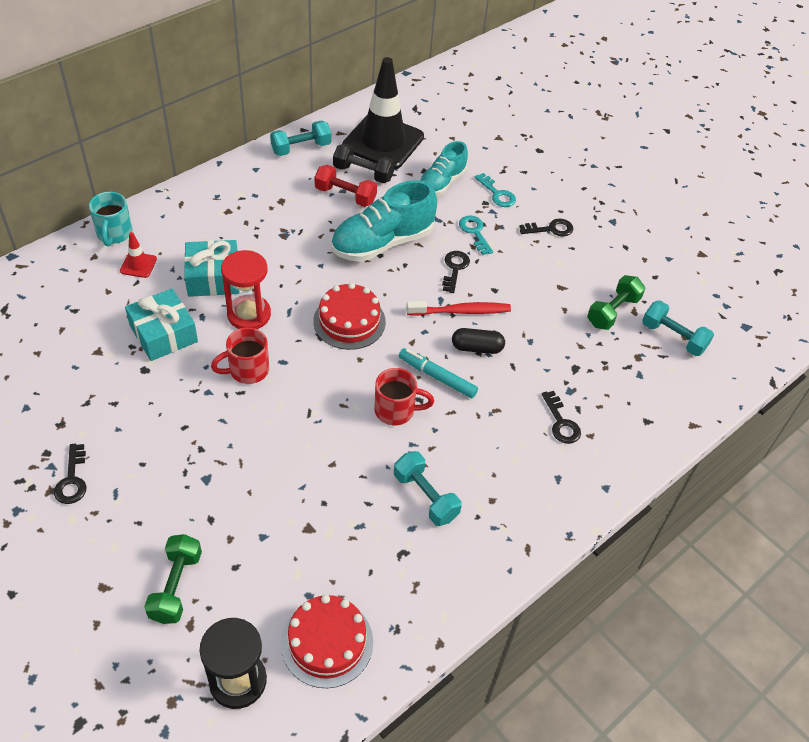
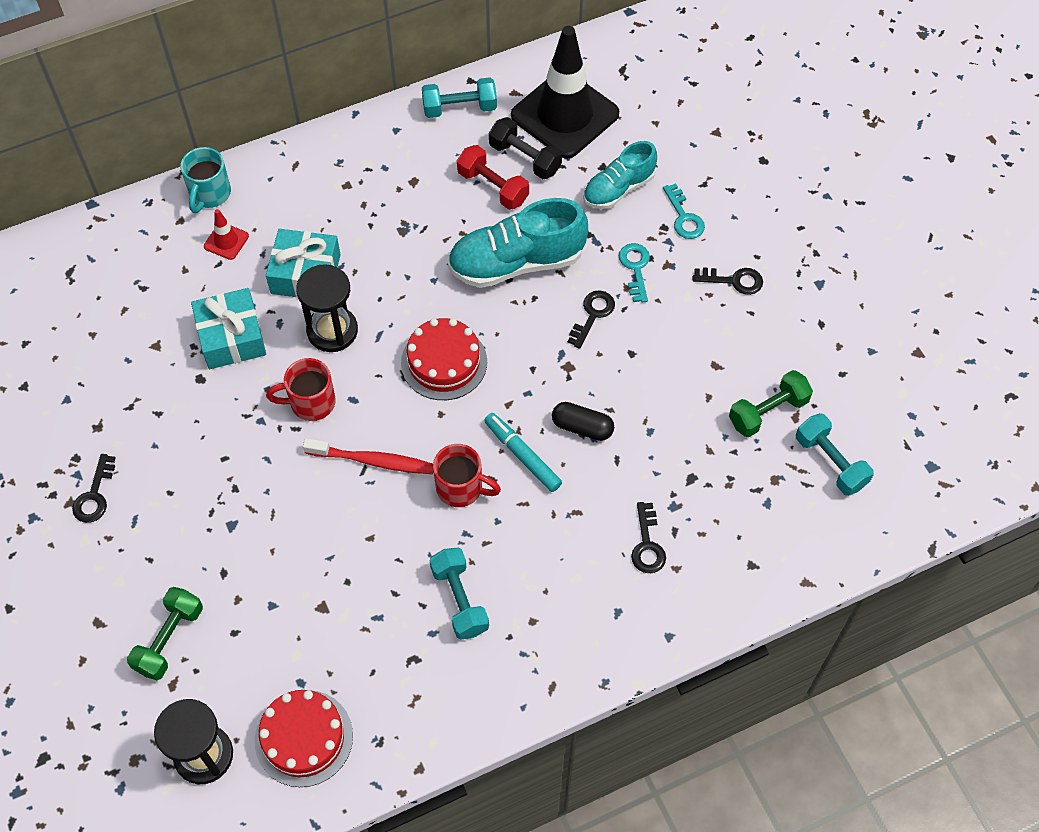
camera: 20 degrees right, 10 degrees up
(249, 314) = (332, 331): red hourglass -> black hourglass
(461, 311) = (580, 375): red toothbrush -> red toothbrush (373, 461)

